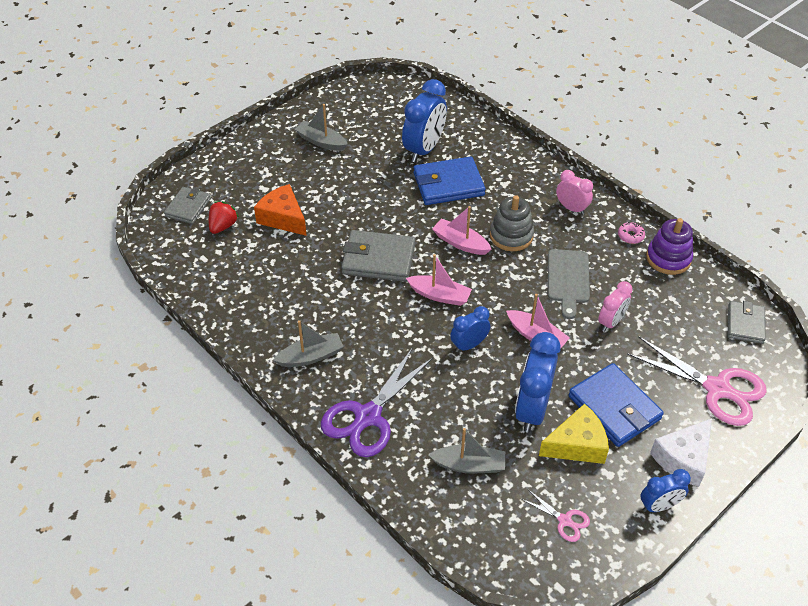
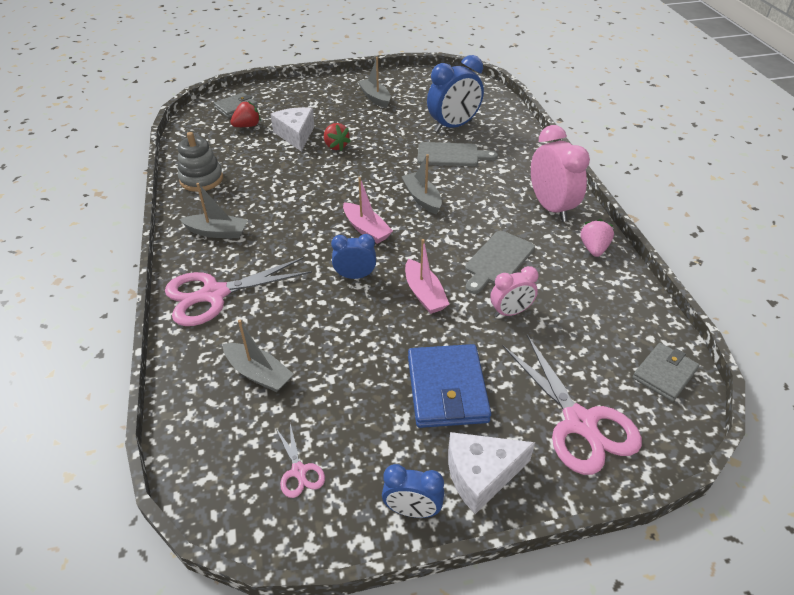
camera: 30 degrees right, 5 degrees down
(283, 218) = (296, 135): orange cheese -> white cheese
(334, 216) = (336, 146): none -> red strawberry
(368, 416) = (214, 294): purple scissors -> pink scissors
(378, 259) = (341, 186): grey wallet -> none
(448, 184) = (451, 155): blue wallet -> grey cutting board
(460, 243) = (422, 198): pink boat -> grey boat
(511, 235) = (473, 209): grey stacking toy -> grey stacking toy (201, 179)
(532, 409) = (362, 353): blue clock -> none
(571, 208) = (551, 208): pink clock -> pink clock, size x1.74
(577, 445) = (377, 405): yellow cheese -> none
(630, 236) = (593, 249): pink donut -> pink strawberry
(668, 258) = (619, 281): purple stacking toy -> none

